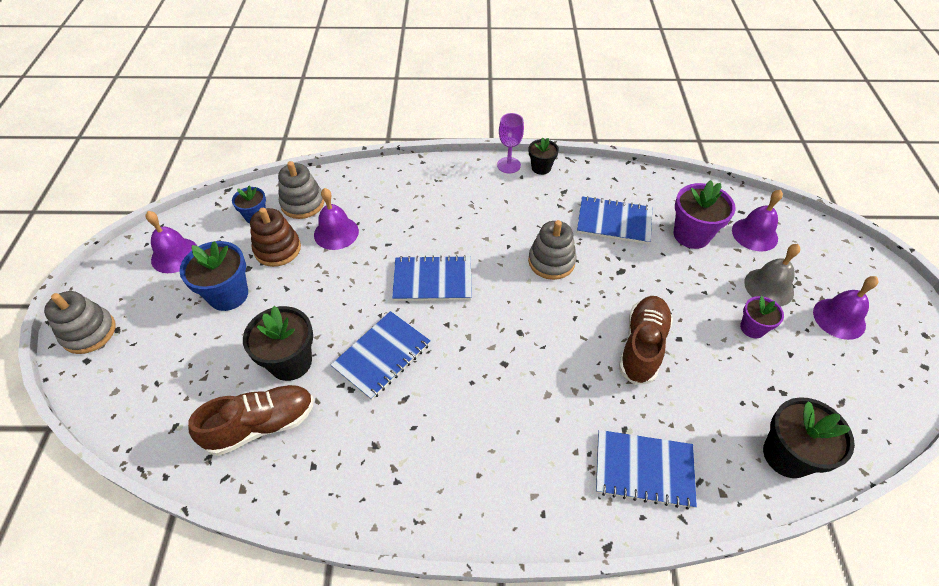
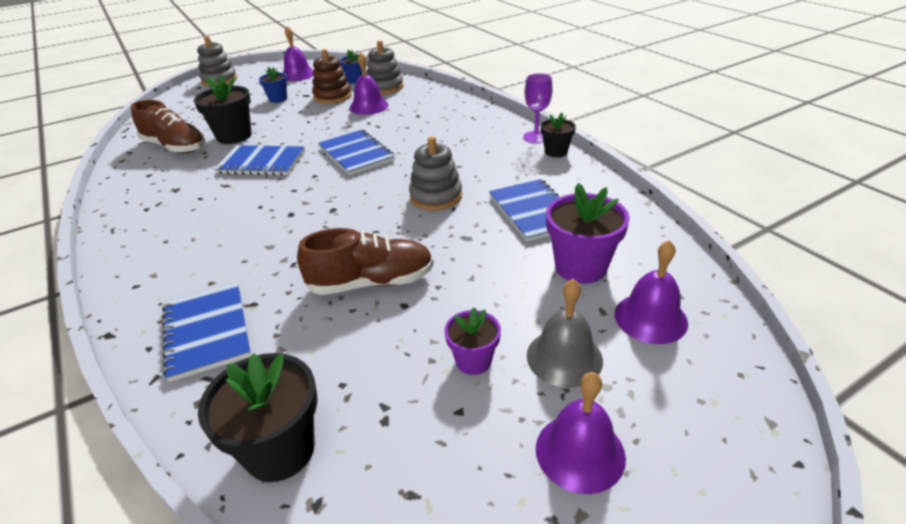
camera: 60 degrees right, 15 degrees down
(228, 295) = (278, 99): blue flower pot -> blue flower pot, size x0.59

